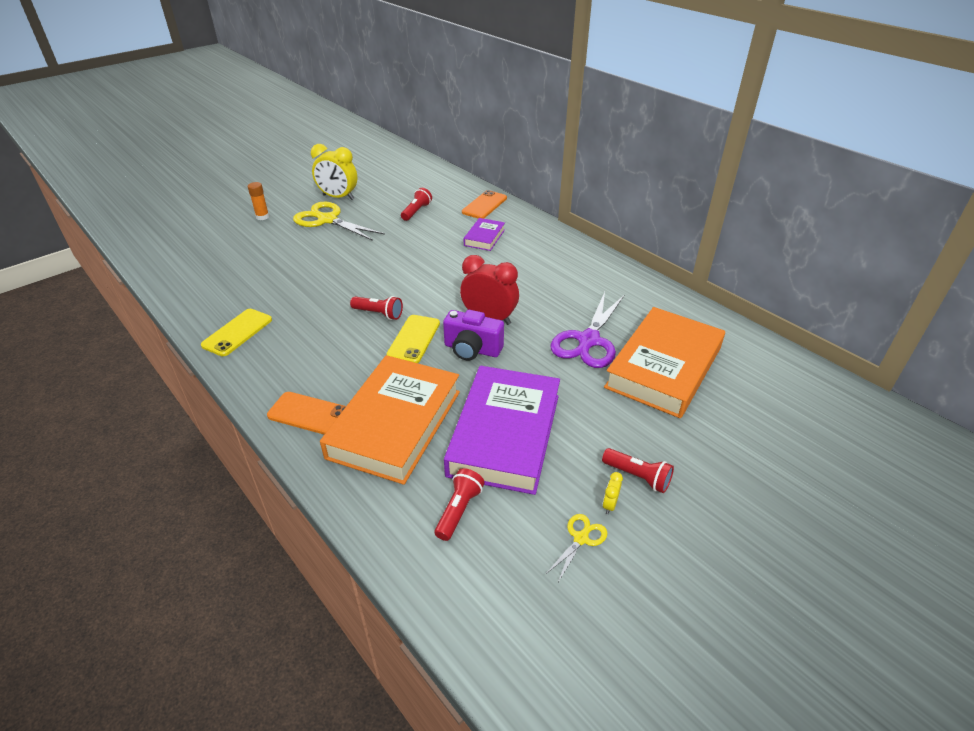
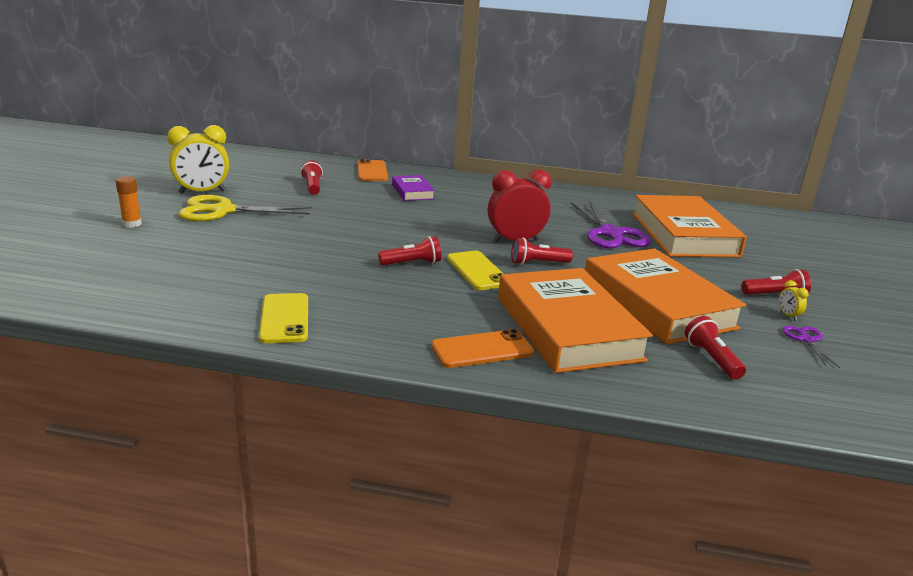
camera: 40 degrees left, 15 degrees down
(472, 349) = (538, 263): purple camera -> red flashlight
(505, 434) = (657, 304): purple book -> orange book
(581, 538) = (806, 340): yellow scissors -> purple scissors

